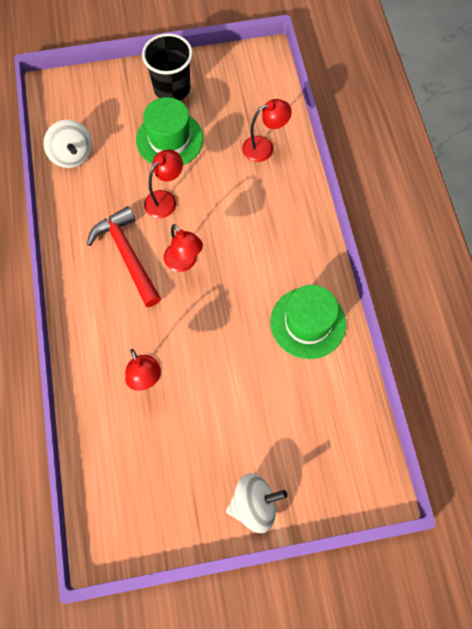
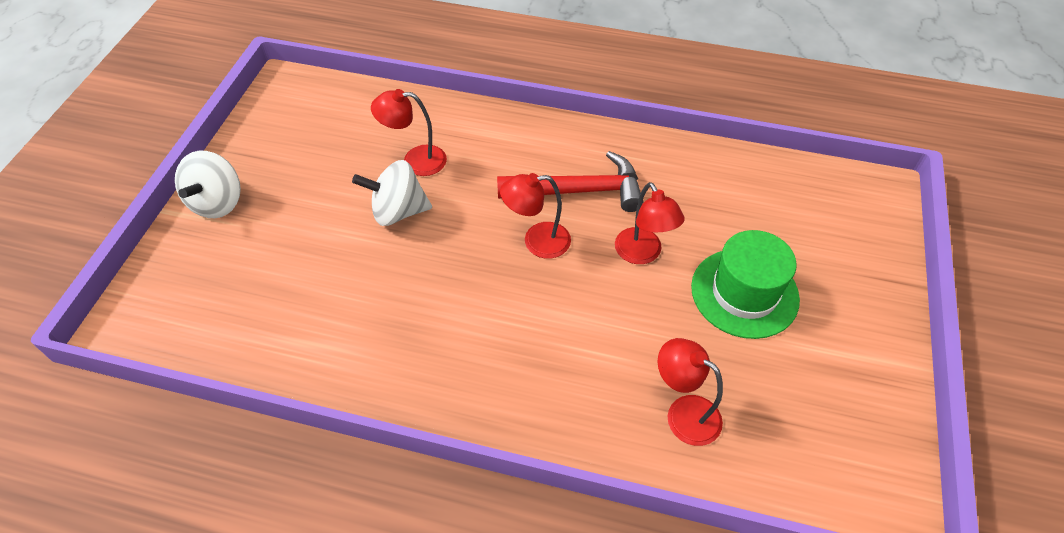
camera: 115 degrees right, 15 degrees down
(72, 155) = (755, 181): white spinning top -> white spinning top (398, 211)
(172, 88) = (845, 329): black cup -> none
(264, 147) = (683, 413): red lamp -> red lamp turned 120 degrees clockwise
(307, 323) = (371, 342): green hat -> none

